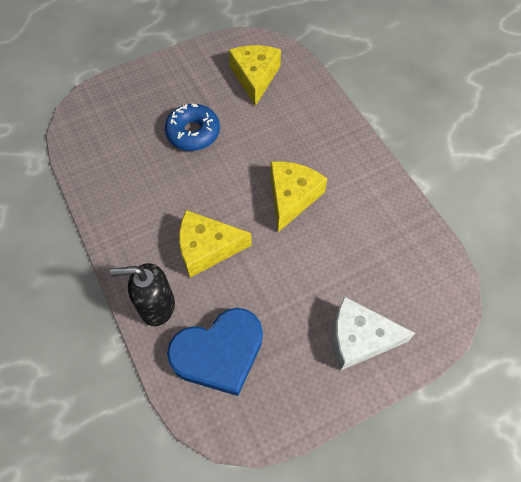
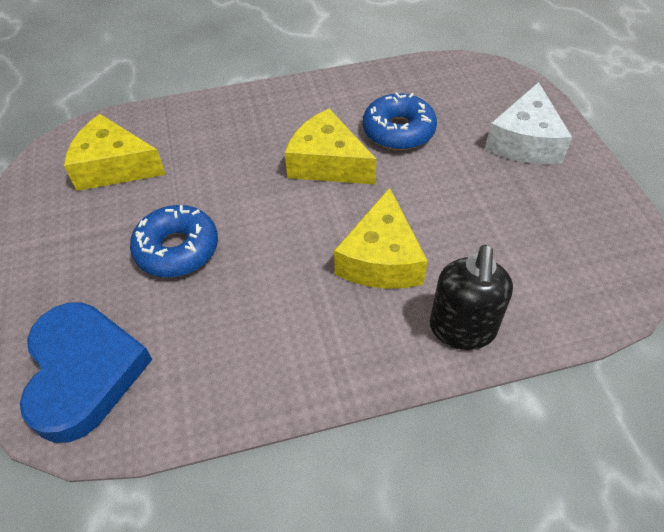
camera: 75 degrees left, 10 degrees down
(219, 353) = (537, 267): blue heart -> blue heart (84, 372)
(342, 239) = (398, 131): none -> blue donut

